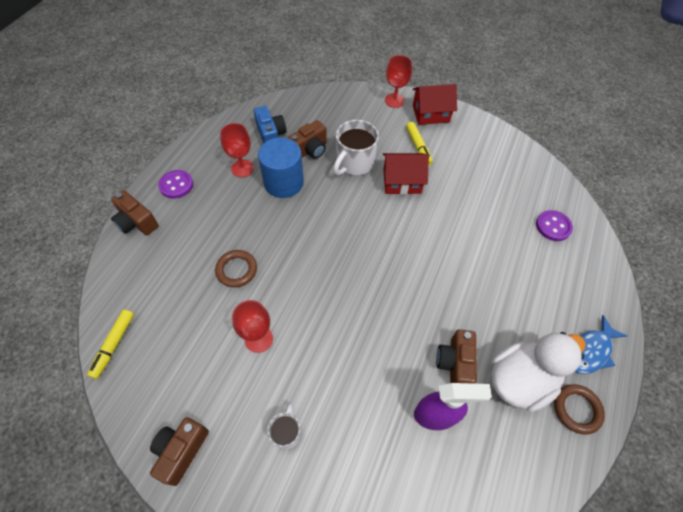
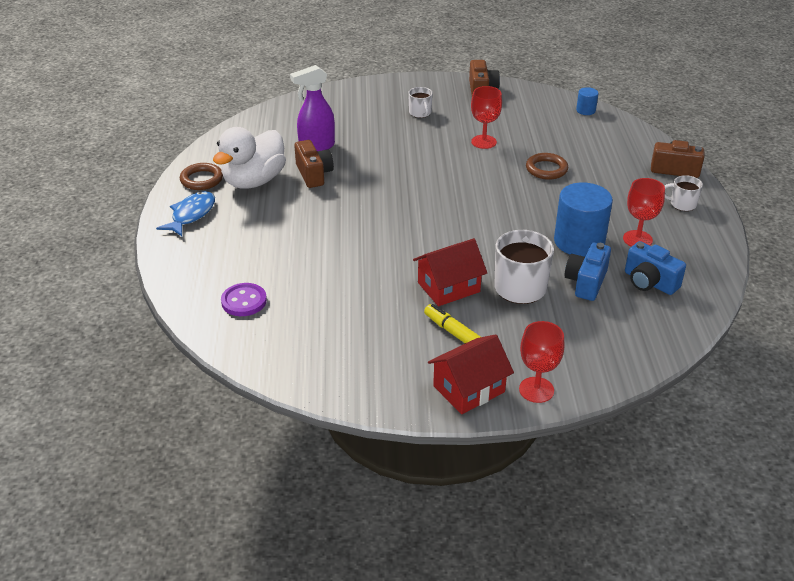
camera: 155 degrees right, 20 degrees down
(114, 345) = (585, 110): yellow marker -> blue cylinder
(176, 185) = (682, 204): purple button -> white mug
(309, 150) = (586, 282): brown camera -> blue camera

